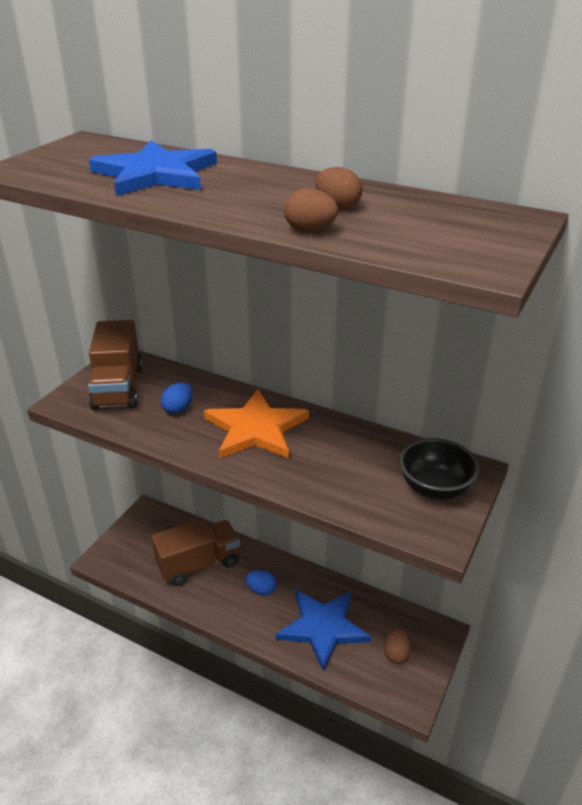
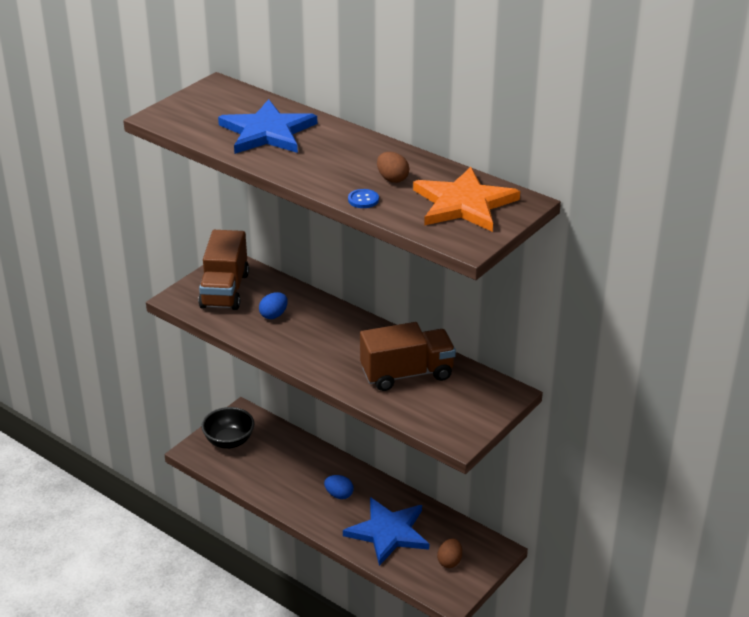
camera: 10 degrees right, 0 degrees up
(198, 564) = (284, 466): brown truck -> brown truck (407, 374)
(256, 429) = (336, 339): orange star -> orange star (464, 204)
(309, 230) = (363, 200): brown egg -> blue button
(434, 488) = (470, 403): black bowl -> black bowl (229, 441)

